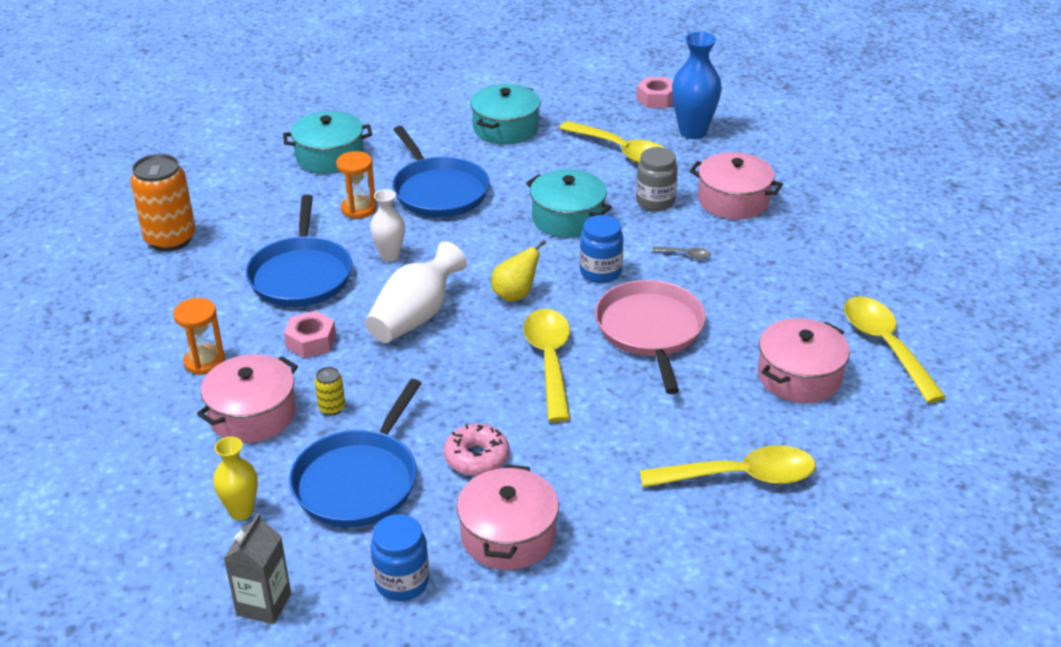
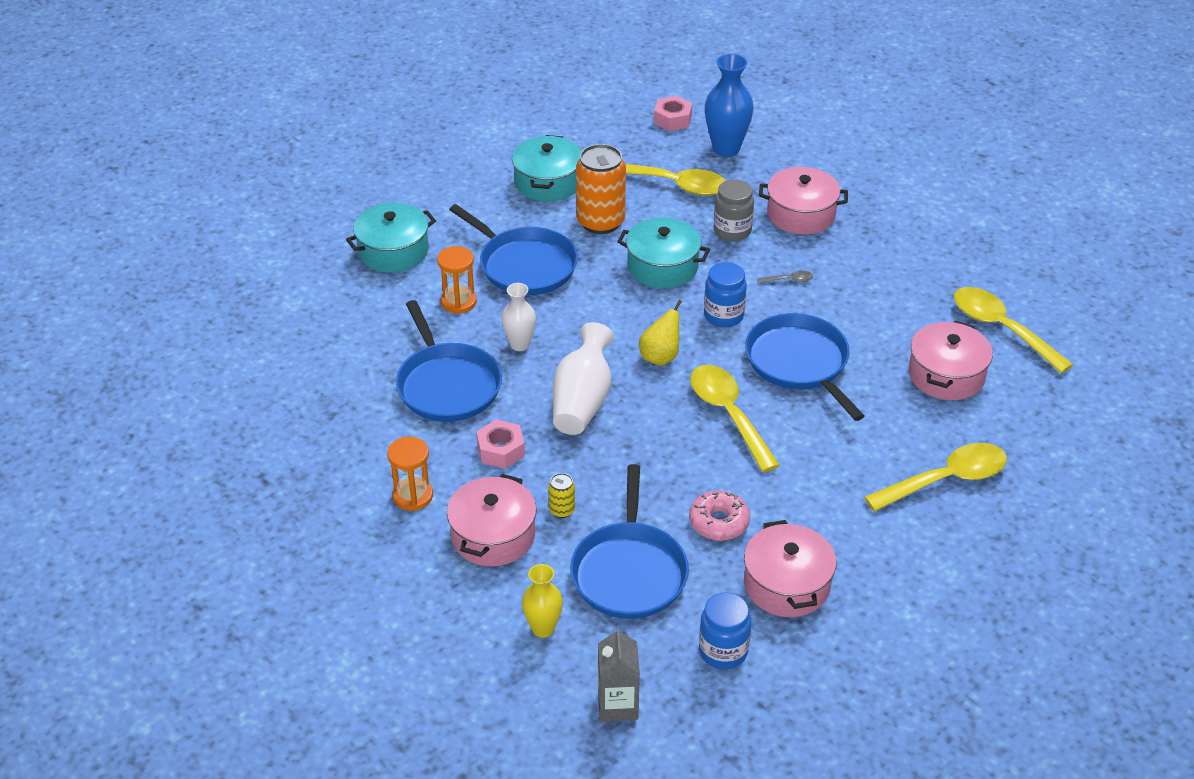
camera: 20 degrees left, 5 degrees up
(170, 239) = (291, 378): orange can -> orange can (600, 222)
(650, 331) = (799, 363): pink pan -> blue pan

